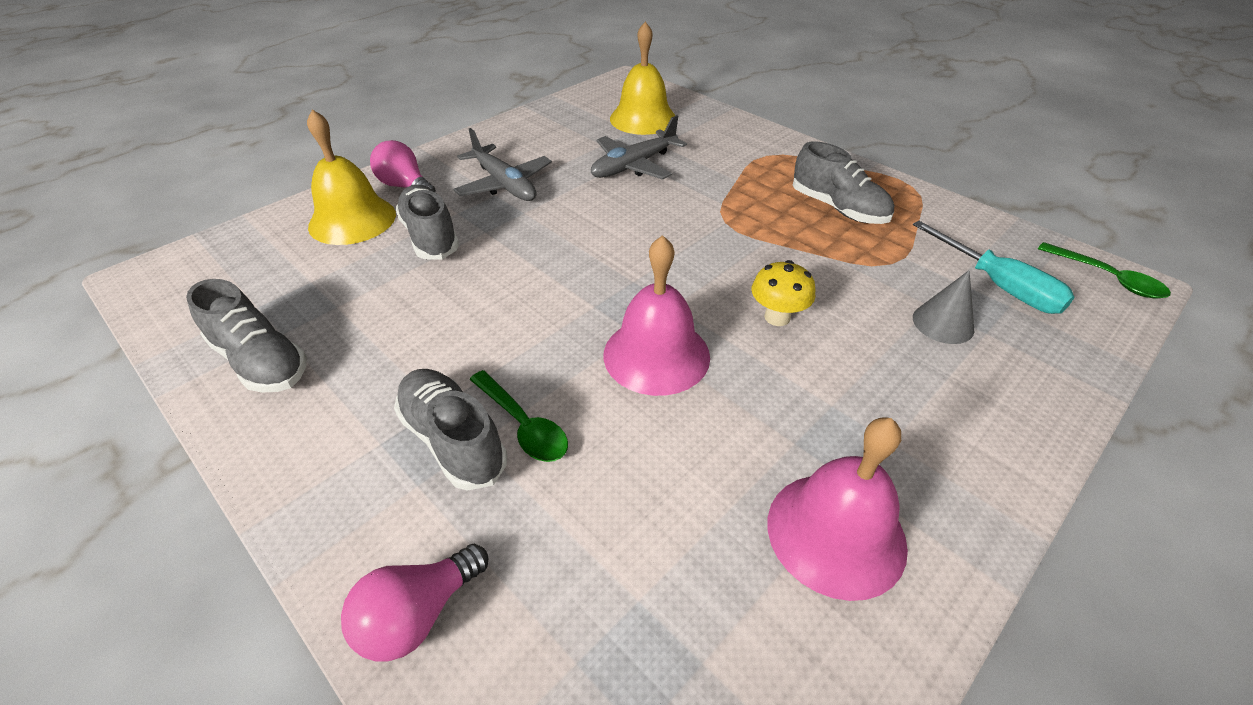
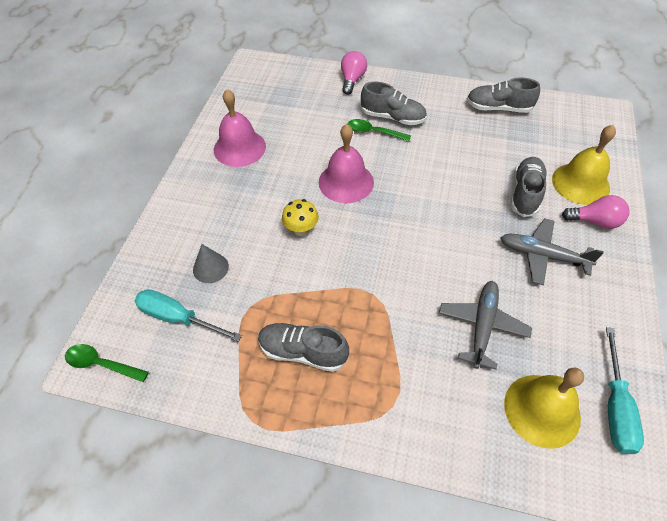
camera: 150 degrees right, 10 degrees up
(430, 236) = (525, 193): grey shoe -> grey shoe turned 105 degrees counterclockwise
(586, 104) = (615, 406): none -> turquoise screwdriver

